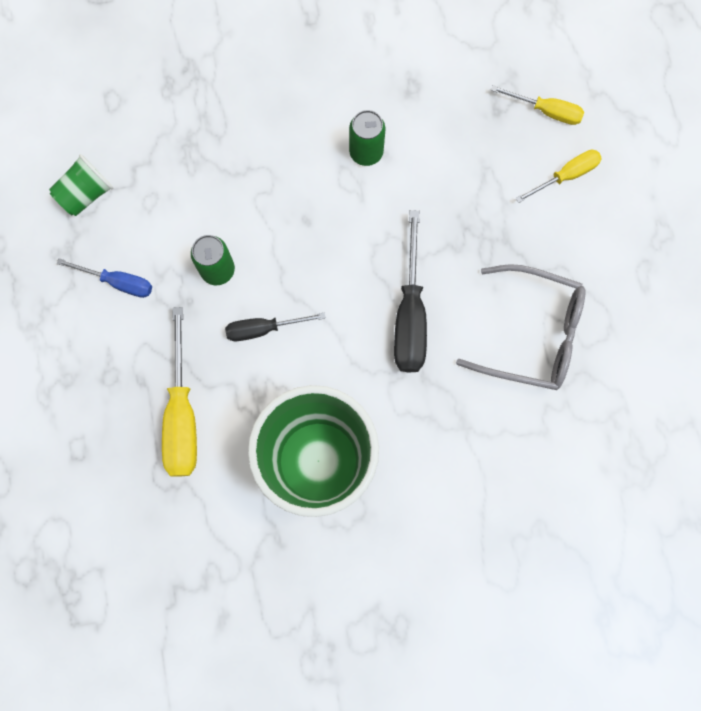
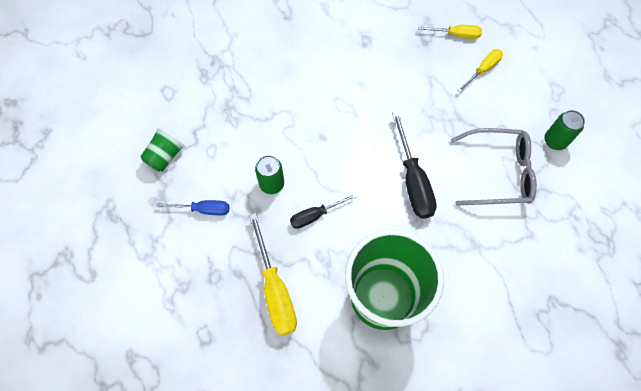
camera: 15 degrees left, 10 degrees down
(366, 152) = (349, 85): green can -> green can (555, 141)

